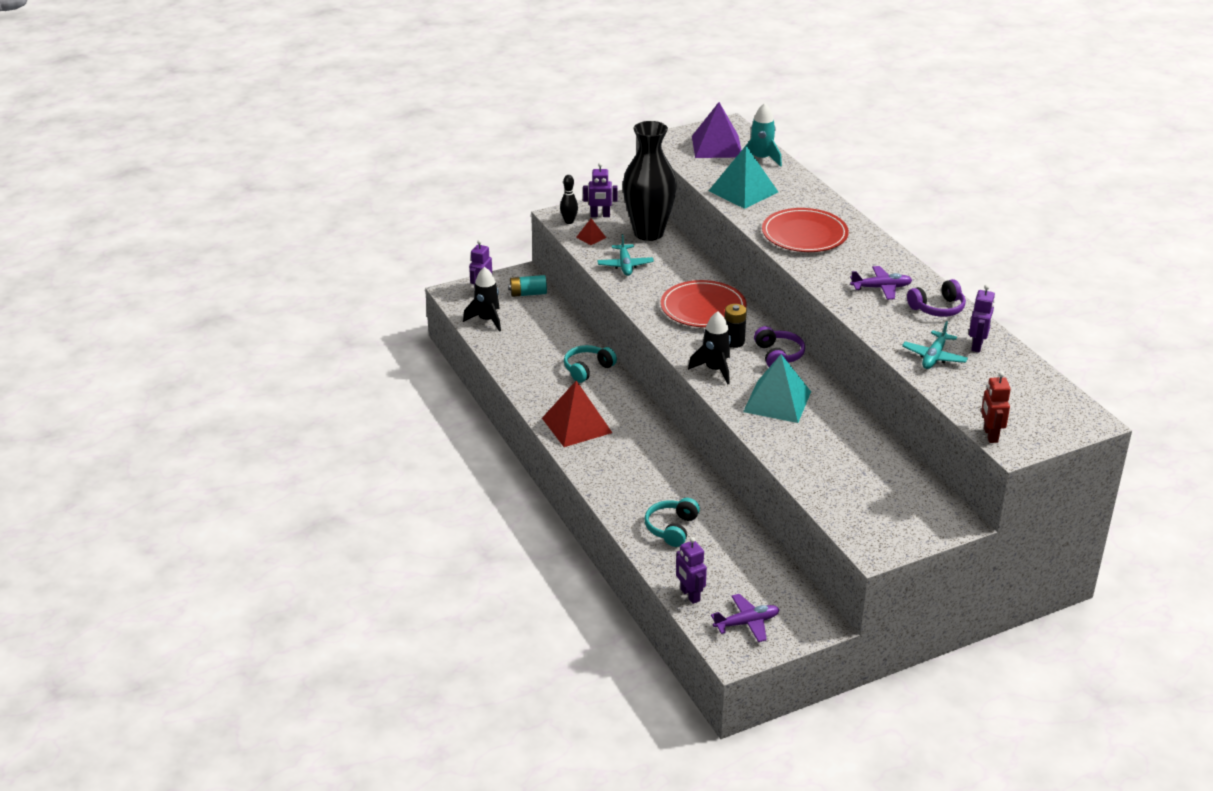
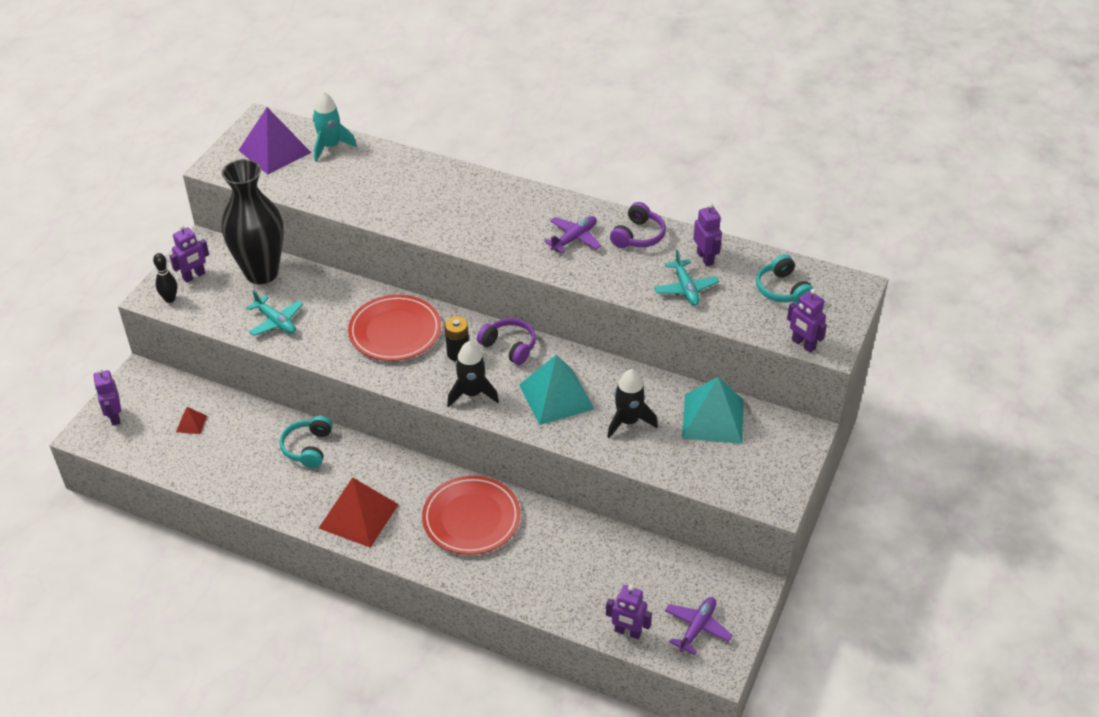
camera: 40 degrees left, 10 degrees up
(487, 320) = (154, 448): black rocket -> black rocket (628, 421)
(528, 294) = (166, 394): turquoise battery -> none
(591, 237) = (210, 306): red pyramid -> red pyramid (191, 423)
(671, 528) = (547, 573): turquoise headphones -> turquoise headphones (782, 290)
(743, 191) = (351, 191): turquoise pyramid -> turquoise pyramid (713, 418)
(804, 234) = (454, 213): red plate -> red plate (471, 518)
(990, 435) = (803, 344): red robot -> purple robot

